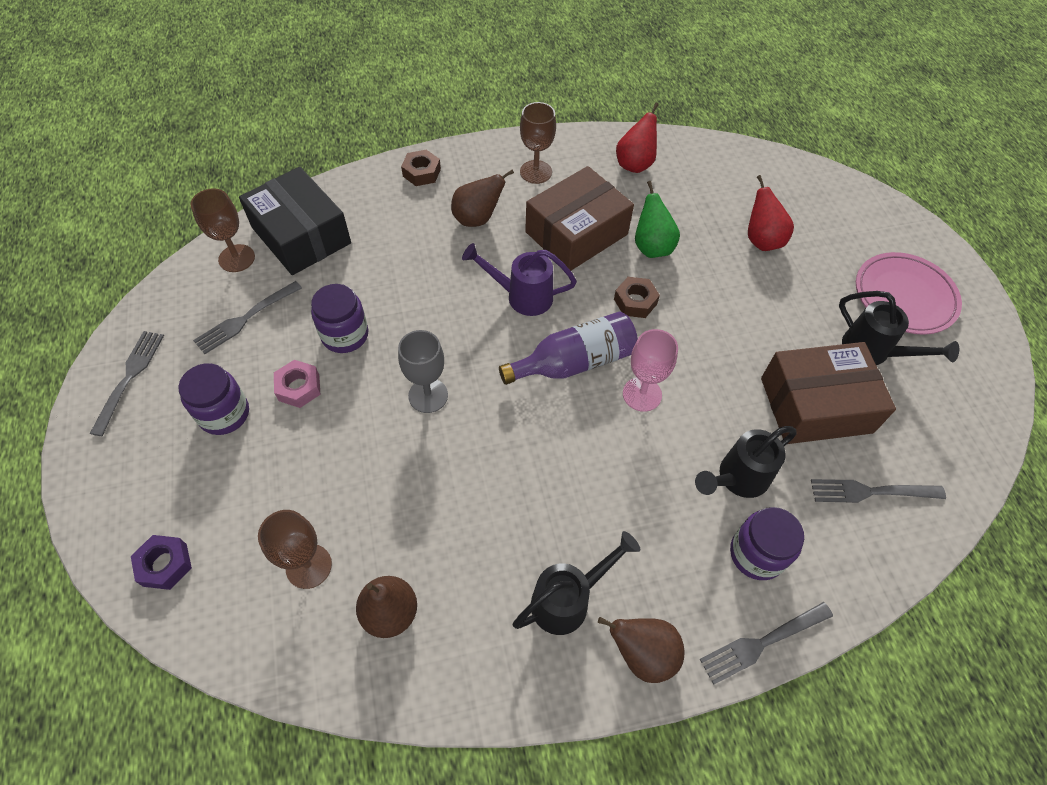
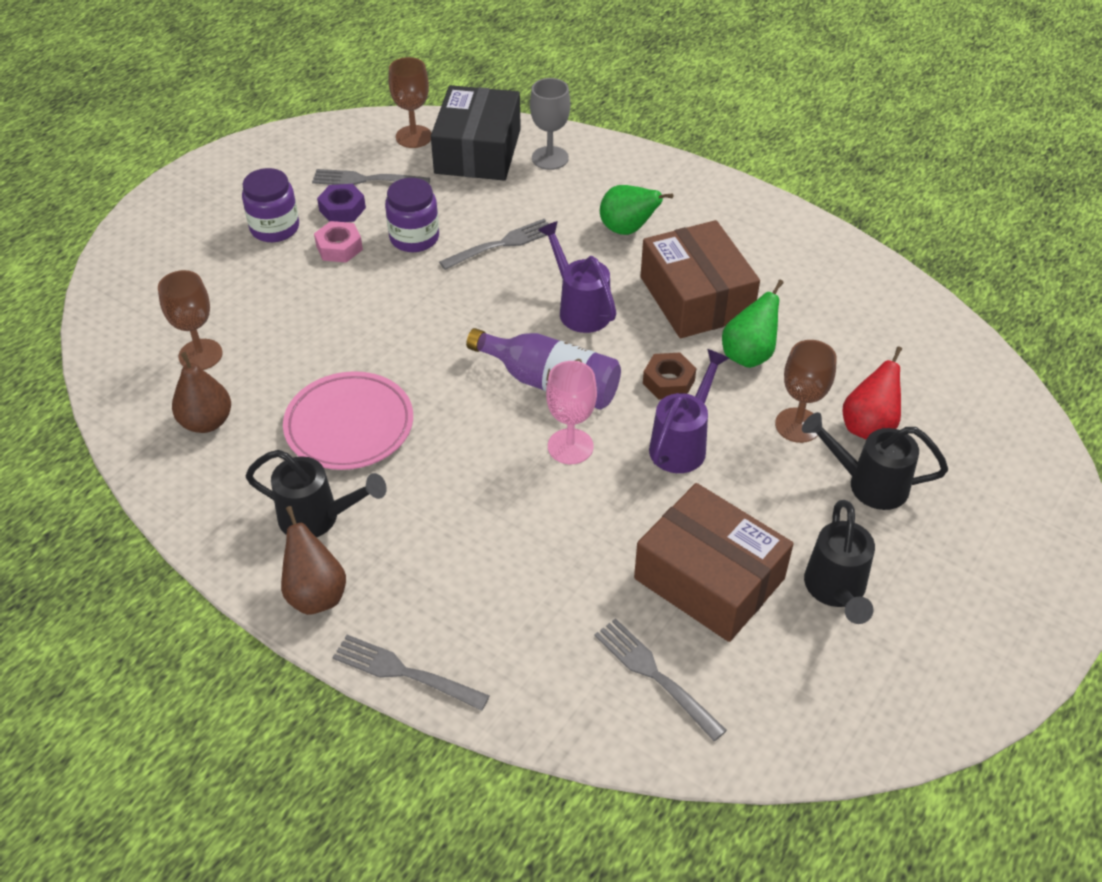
camera: 50 degrees right, 10 degrees down
(129, 377) = (252, 164): grey fork -> grey fork (502, 244)
(165, 565) = (132, 285): purple nut -> purple nut (342, 209)
(421, 172) = (632, 167): brown nut -> none
(428, 395) = (413, 319): grey goblet -> grey goblet (550, 158)
(477, 219) = (627, 230): brown pear -> green pear
(536, 172) = (731, 229): brown goblet -> brown goblet (797, 425)
(576, 233) = (696, 297): brown box -> brown box turned 60 degrees clockwise
(635, 164) = (837, 283): red pear -> none
(694, 334) = (682, 443): none -> purple watering can
(737, 478) = (555, 564): black watering can -> black watering can (868, 484)
(756, 554) = (490, 621): purple jar -> none
(904, 297) = (948, 581): pink plate -> pink plate (349, 426)

